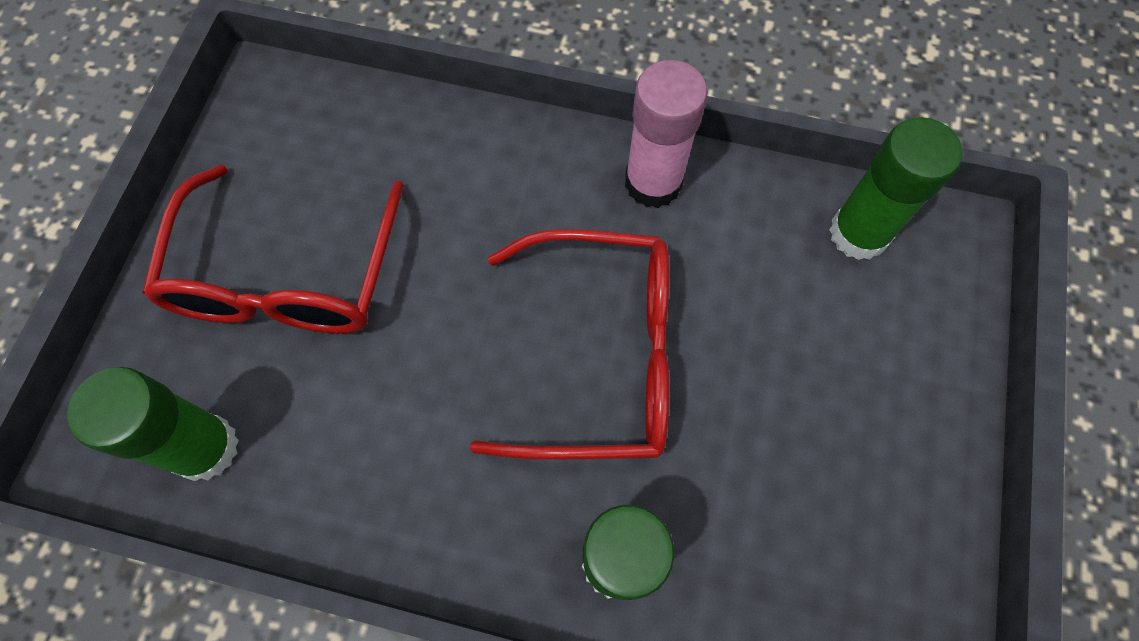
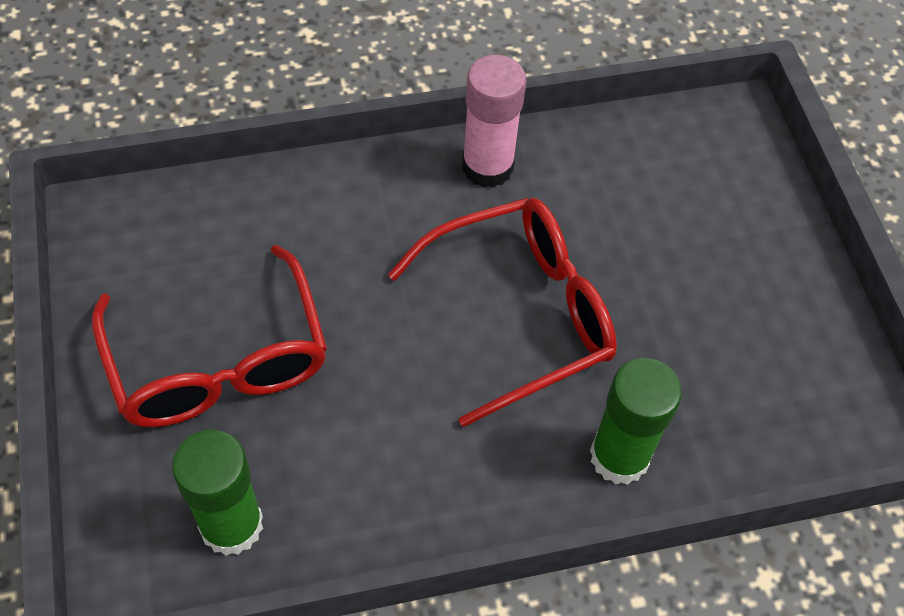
camera: 30 degrees left, 10 degrees down
(858, 233) = (666, 144): green glue stick -> none

